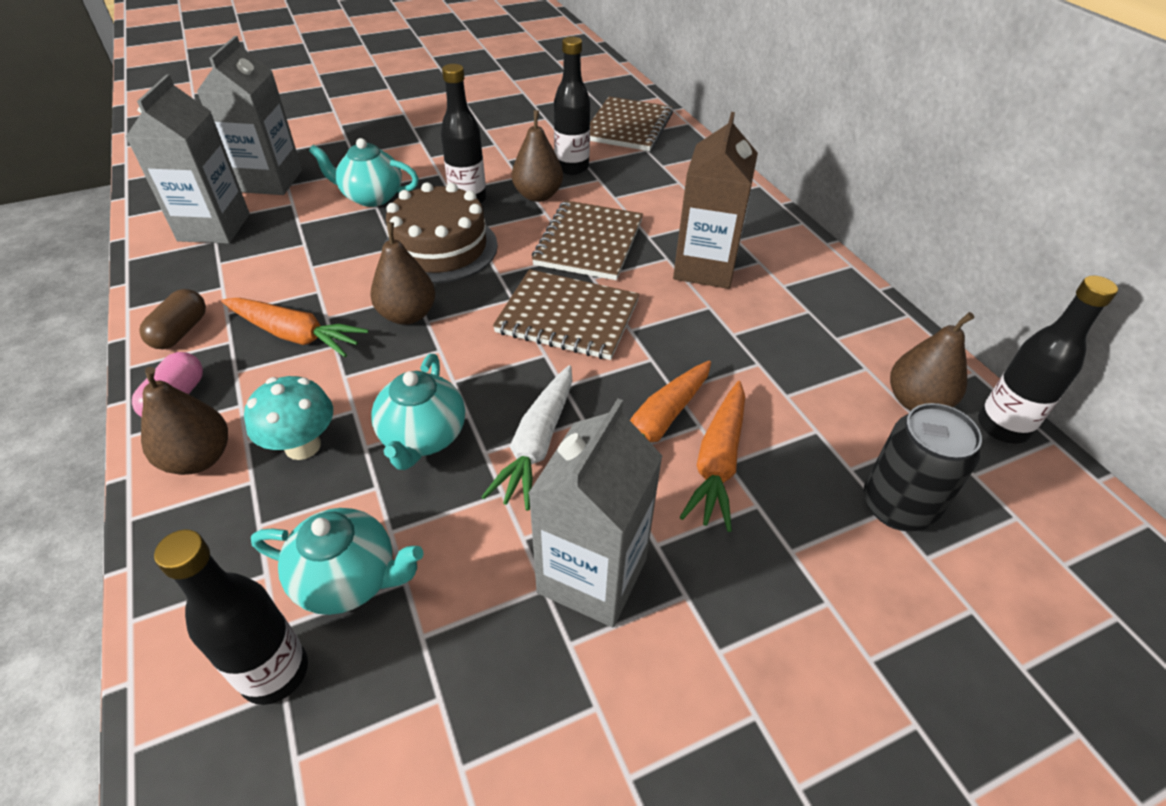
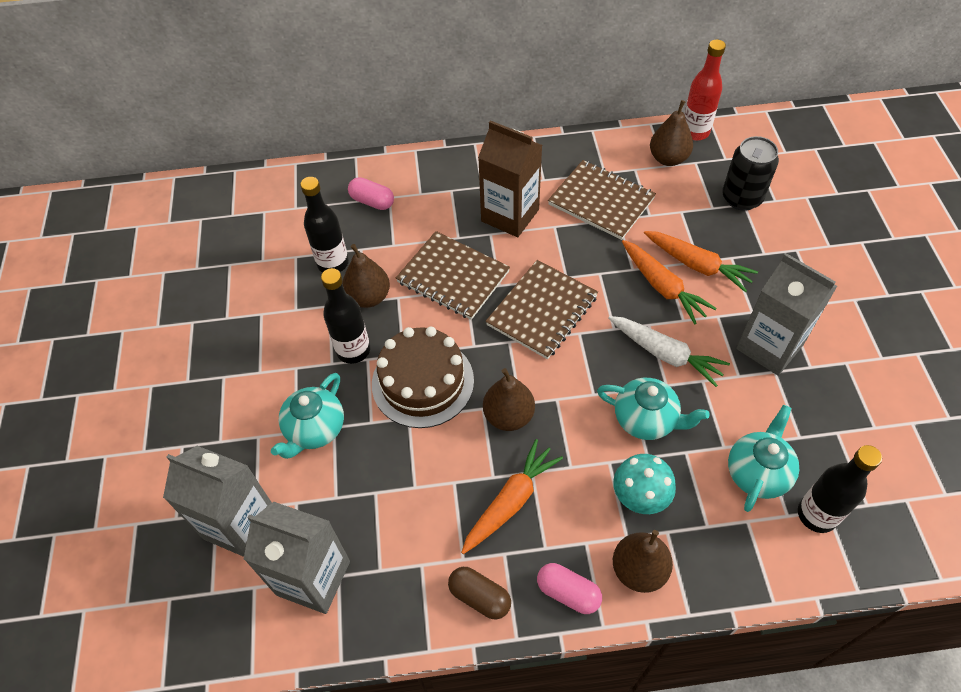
camera: 70 degrees left, 10 degrees up
(628, 127) = (280, 206): brown notebook -> brown notebook (601, 201)
(666, 173) = (372, 201): none -> pink capsule
(1002, 427) = (695, 132): black bottle -> red bottle

